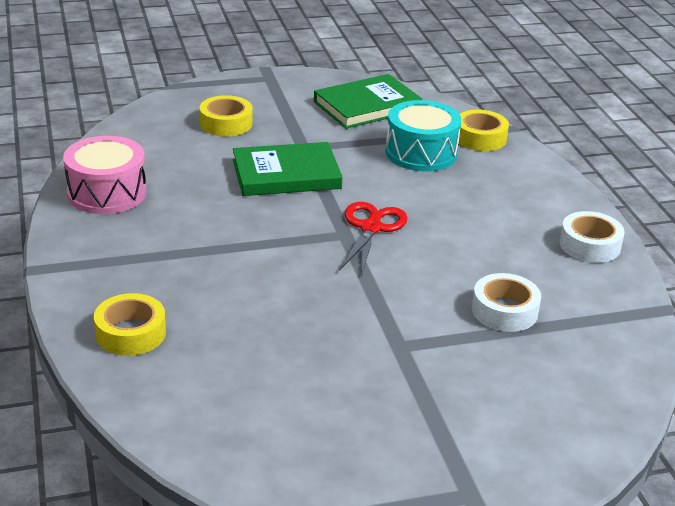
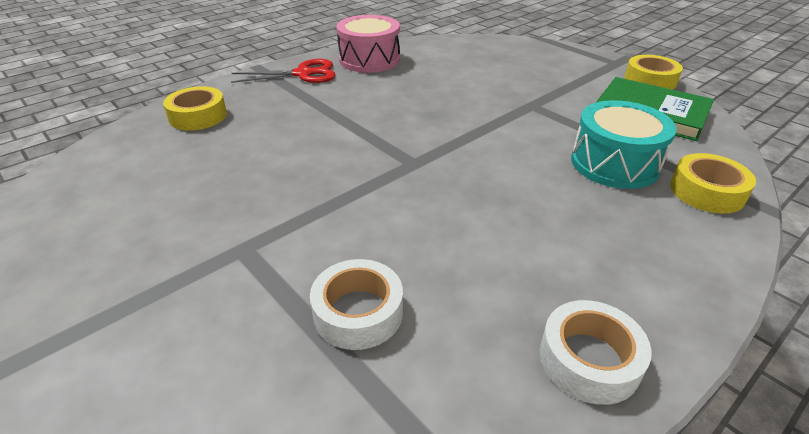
camera: 65 degrees right, 5 degrees up
(226, 123) = (518, 68): yellow tape -> yellow tape (650, 80)
(286, 174) = (477, 110): green book -> none
(371, 228) = (439, 174): red scissors -> red scissors (303, 74)

